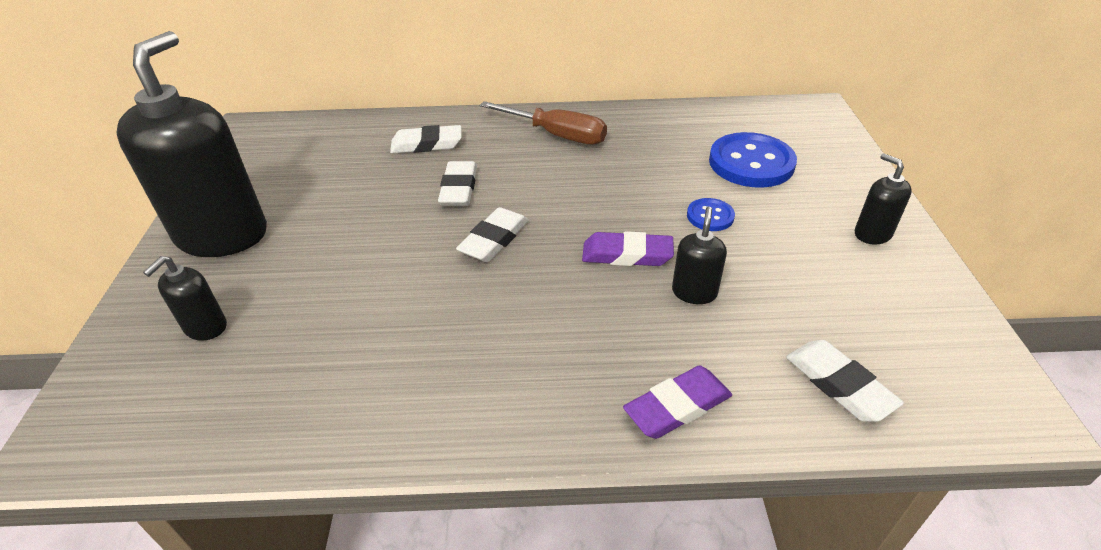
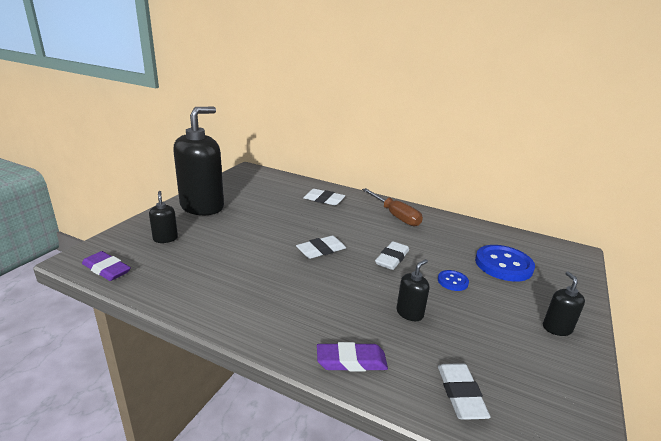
camera: 25 degrees right, 15 degrees down
(205, 327) = (165, 238): black soap dispenser -> black soap dispenser turned 105 degrees clockwise
(459, 188) = (323, 223): white eraser -> white eraser (392, 259)
(627, 255) = (386, 282): purple eraser -> purple eraser (106, 269)

